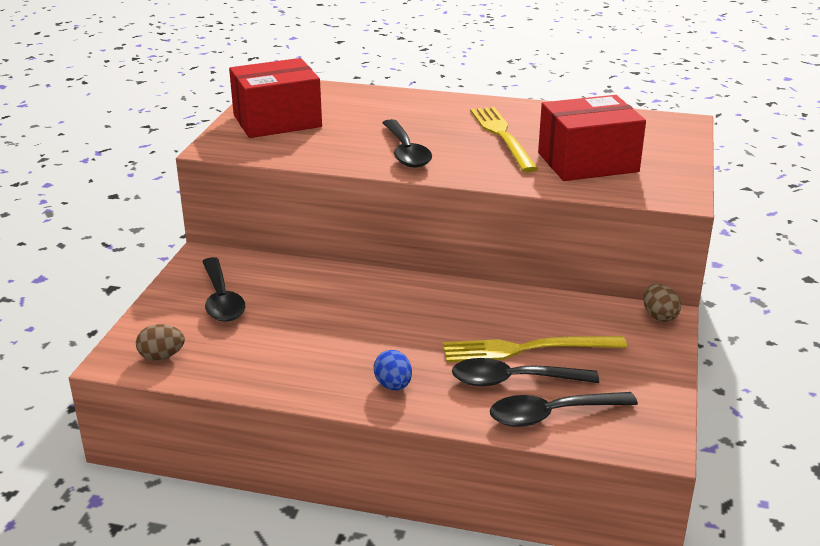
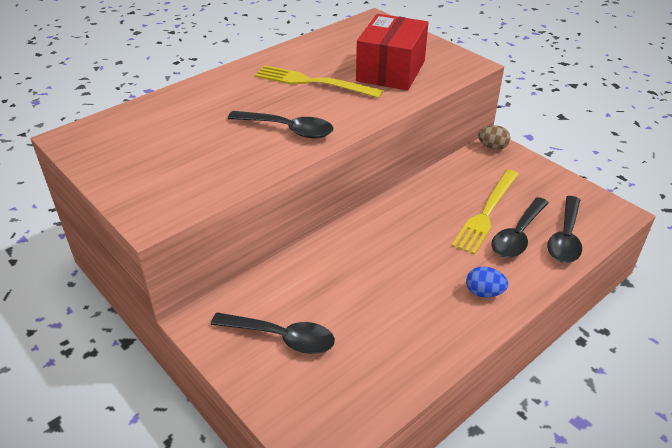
camera: 55 degrees left, 10 degrees up
(162, 356) = (338, 414): brown egg -> none
(277, 121) = (144, 166): red box -> none

